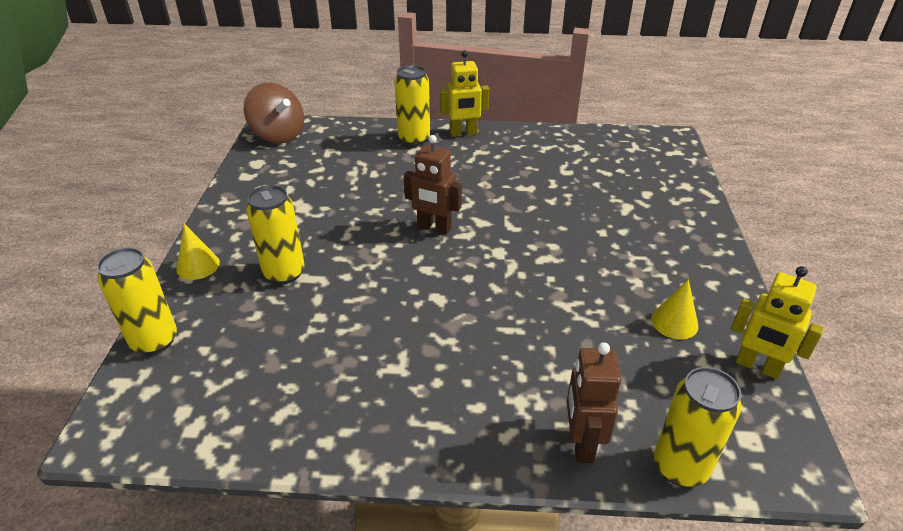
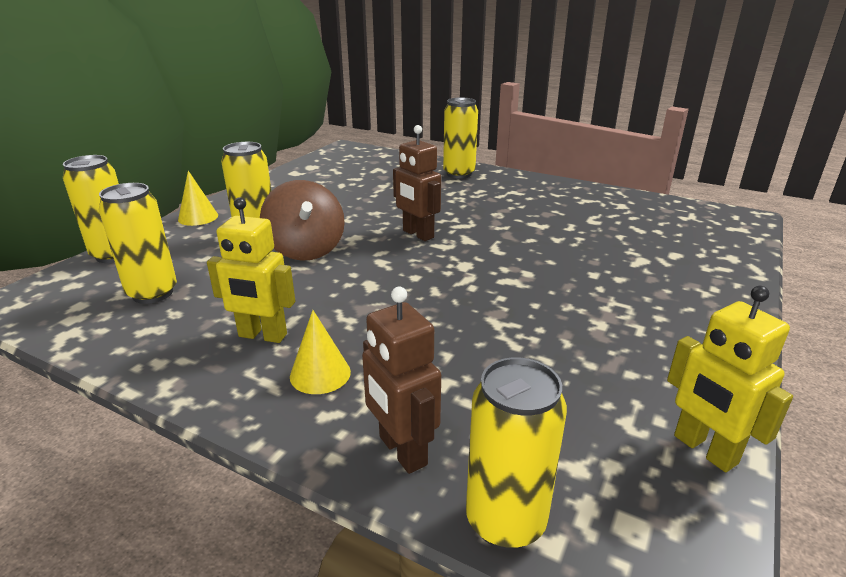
camera: 25 degrees right, 10 degrees down
(245, 373) = (152, 293): none -> yellow can
(278, 135) = (346, 153): brown spinning top -> brown spinning top (306, 249)
(463, 133) = (510, 177): yellow robot -> yellow robot (262, 336)
(581, 443) = (402, 451): brown robot -> brown robot turned 60 degrees counterclockwise
(674, 322) = (618, 372): yellow cone -> yellow cone (320, 374)

